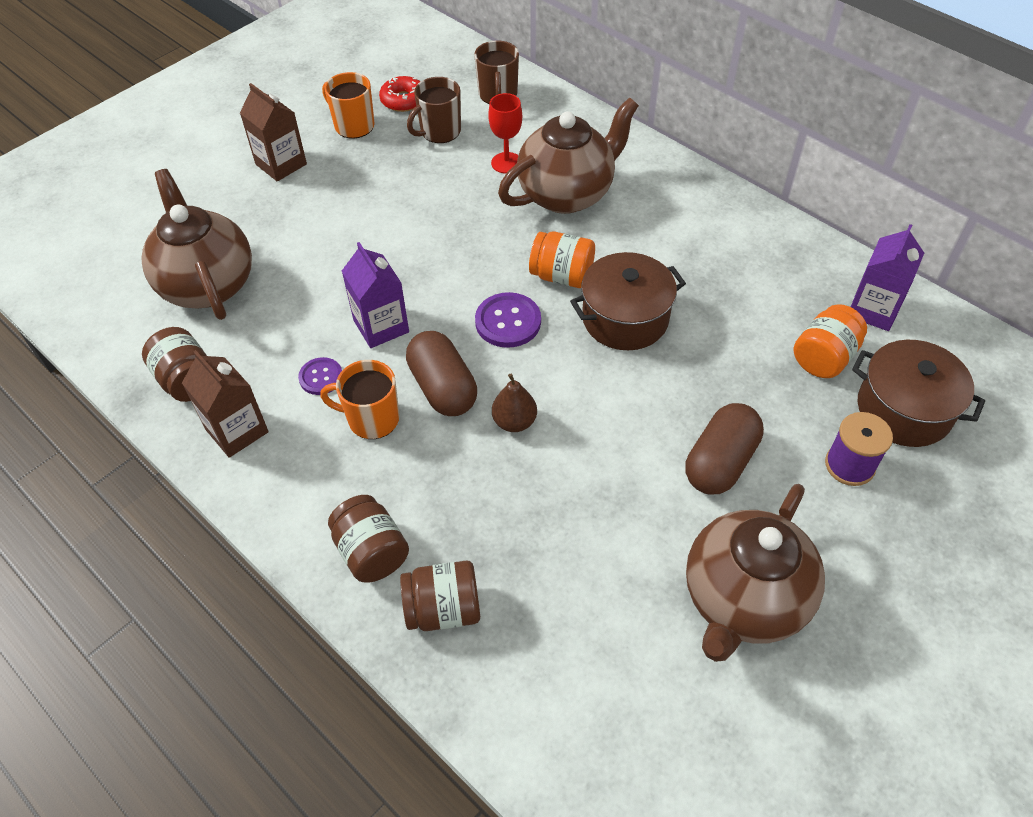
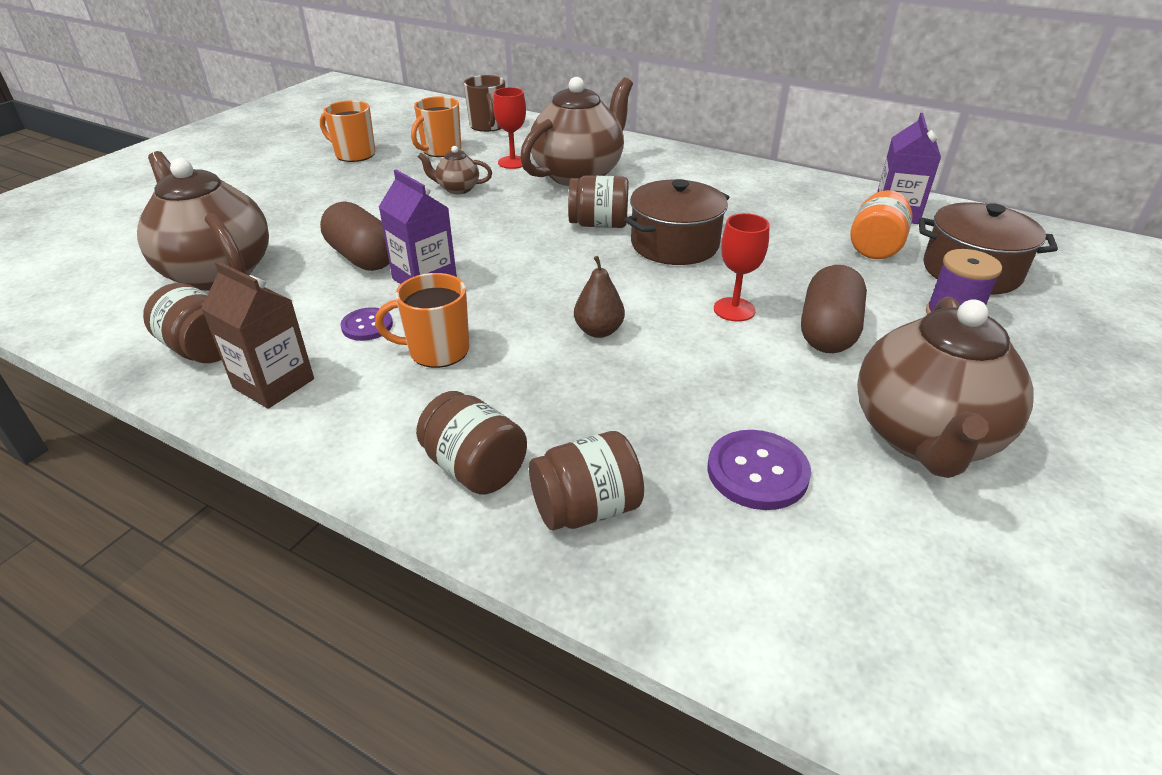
camera: 15 degrees left, 15 degrees down
(281, 164) = (285, 184): brown carton -> none
(403, 100) = (399, 136): red donut -> none
(439, 132) = (440, 150): brown mug -> orange mug
(441, 198) = (457, 189): none -> brown teapot
(443, 388) = (509, 316): brown capsule -> brown capsule (363, 257)
(508, 322) = (559, 260): purple button -> purple button (757, 472)
(562, 276) = (598, 224): orange jar -> brown jar
(646, 418) = (734, 309): none -> red goblet

